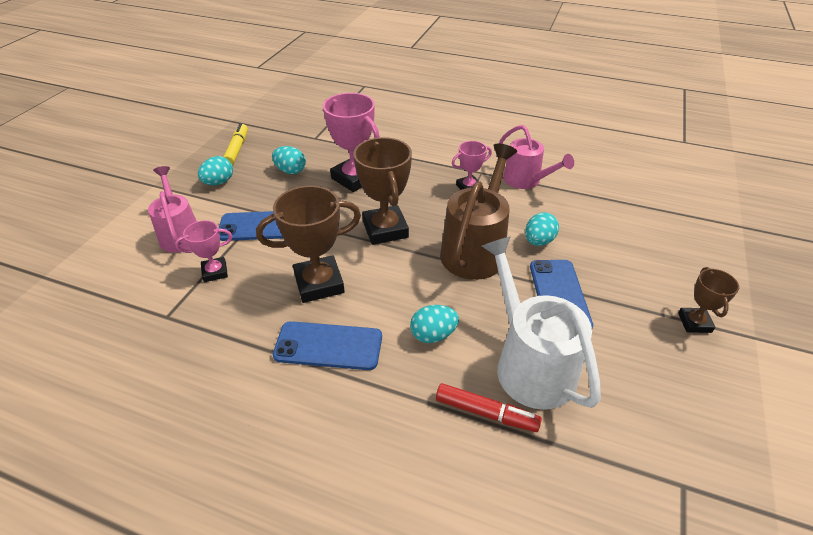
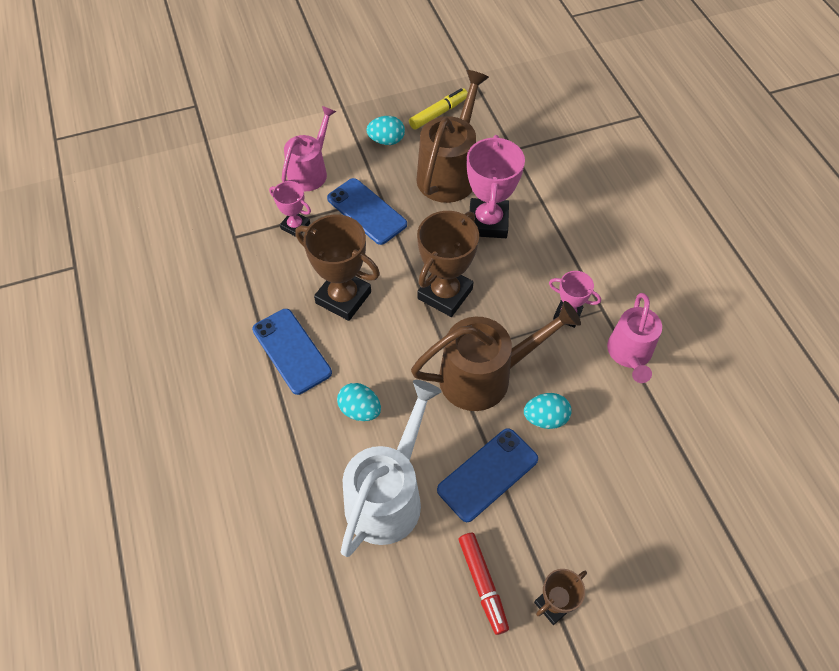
camera: 50 degrees right, 15 degrees up
(290, 171) = (450, 172): turquoise egg -> brown watering can
(486, 413) = (317, 493): red marker -> red marker (482, 584)

